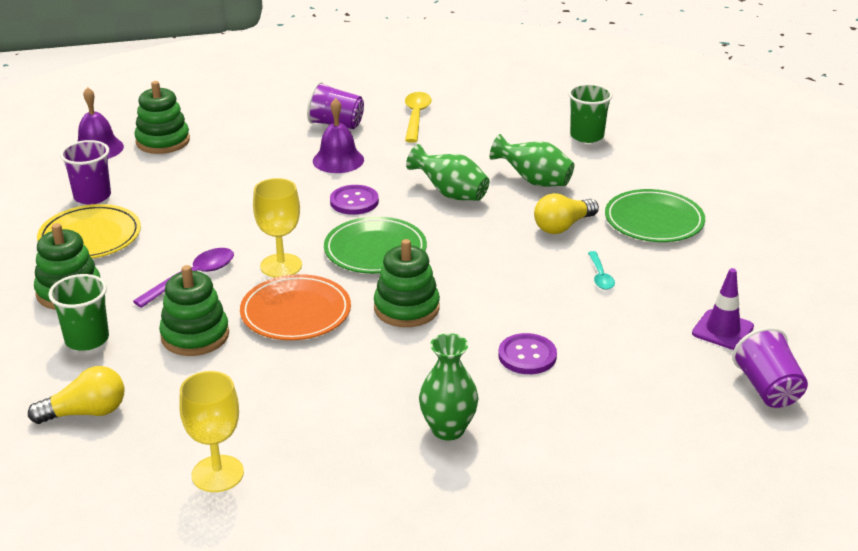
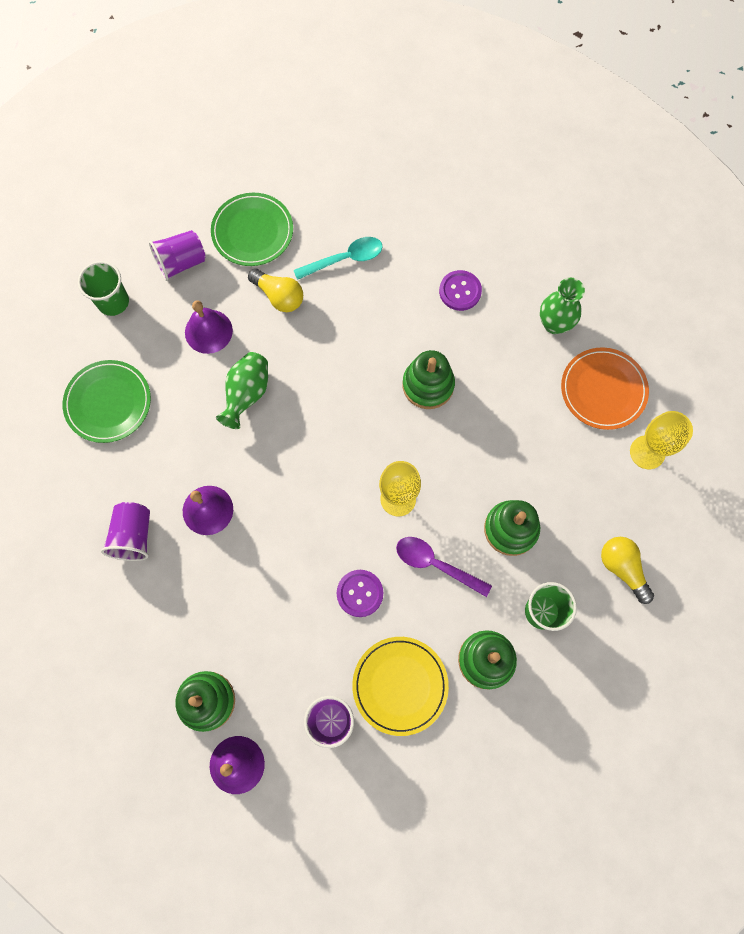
camera: 105 degrees left, 40 degrees up
(296, 312) = (458, 464): orange plate -> orange plate (603, 390)
(354, 201) = (280, 472): purple button -> purple button (360, 593)
(375, 250) = (353, 431): green plate -> green plate (108, 403)
(416, 117) = (103, 462): yellow spoon -> none
(534, 181) = (208, 331): green vase -> purple bell
(600, 276) = (345, 259): turquoise spoon -> turquoise spoon, size x1.65
(722, 330) = (391, 174): purple traffic cone -> none
(767, 389) = (449, 145): purple cup -> purple cup (181, 263)

